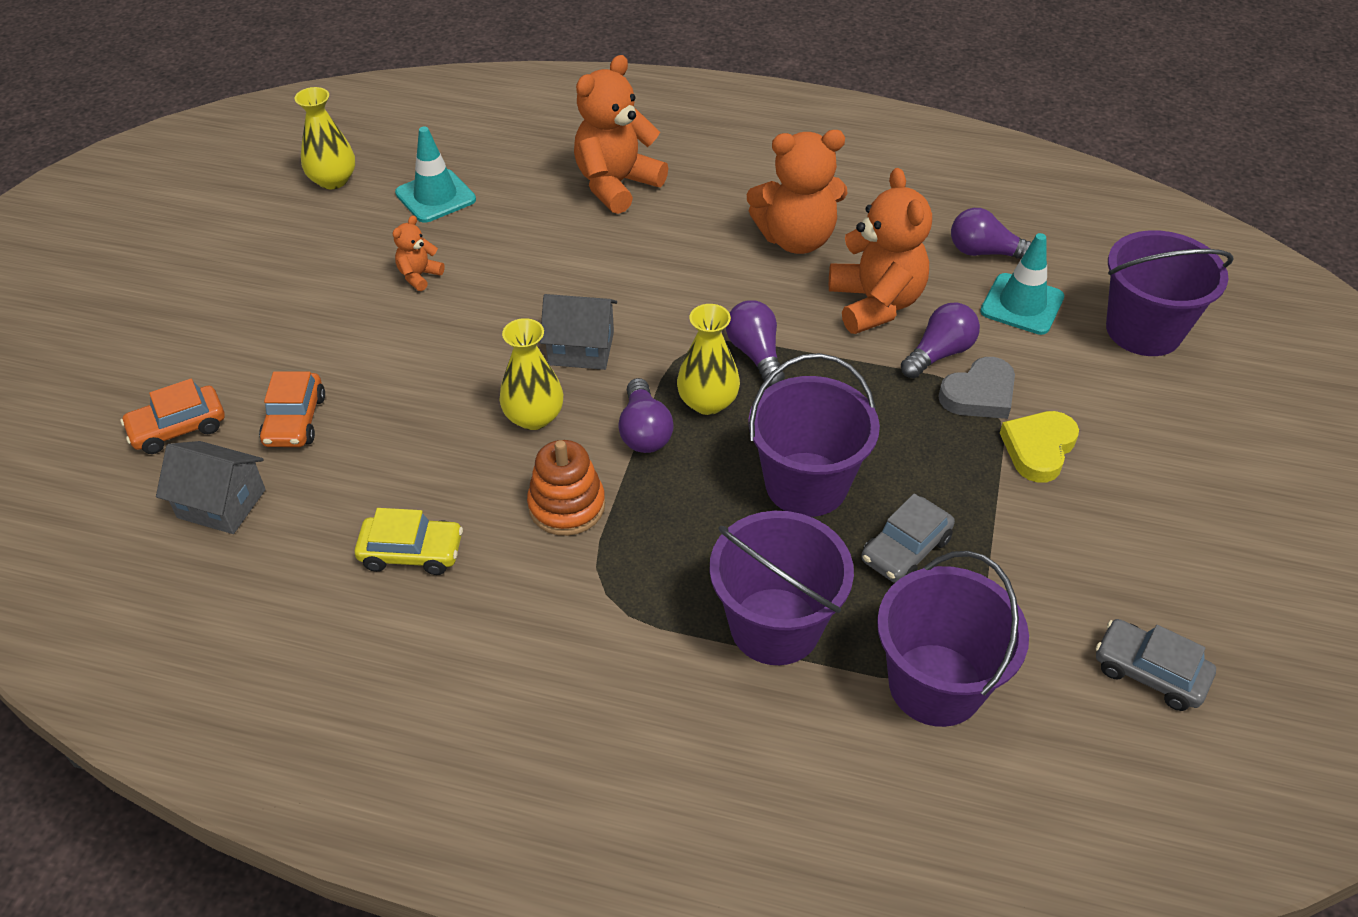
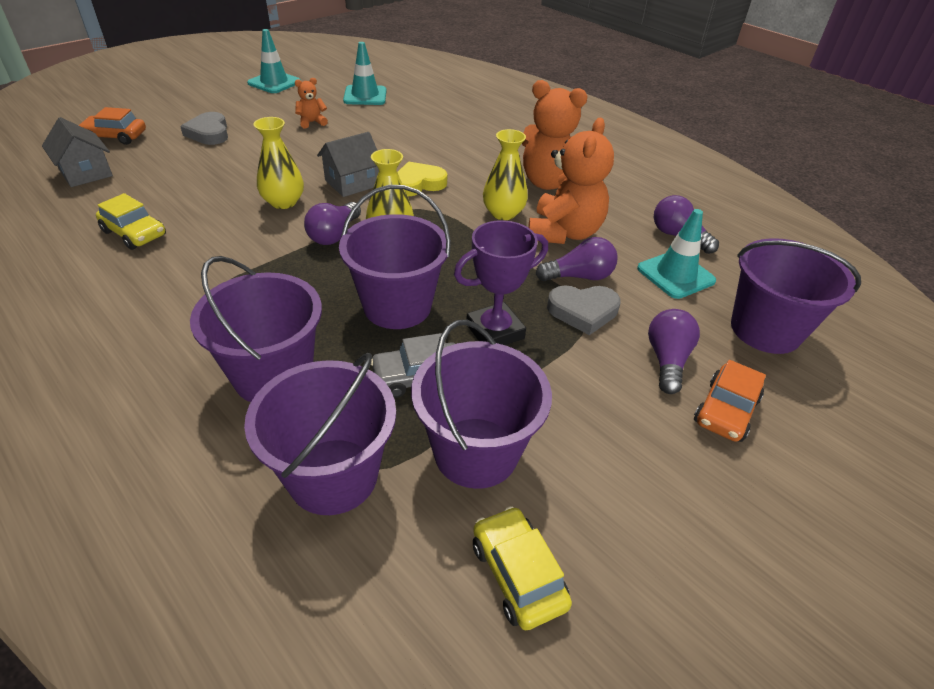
camera: 30 degrees right, 5 degrees down
(280, 228) = (274, 83): none -> turquoise traffic cone
(295, 420) = (168, 155): orange car -> orange car (725, 411)
(303, 359) = (209, 133): none -> grey heart
(333, 180) = (324, 74): yellow vase -> yellow vase (503, 213)
(567, 506) = (242, 250): orange stacking toy -> none
(581, 348) = (352, 183): grey house -> grey house turned 75 degrees counterclockwise
(616, 185) = (469, 123): orange teddy bear -> none
(755, 354) = (451, 226): purple light bulb -> purple light bulb (667, 360)
(924, 461) = (495, 331): none -> purple trophy
(1024, 592) = (476, 452): none -> purple bucket
(1038, 449) = (593, 364): yellow heart -> yellow heart (418, 184)
(1149, 672) = (517, 574): grey car -> yellow car

